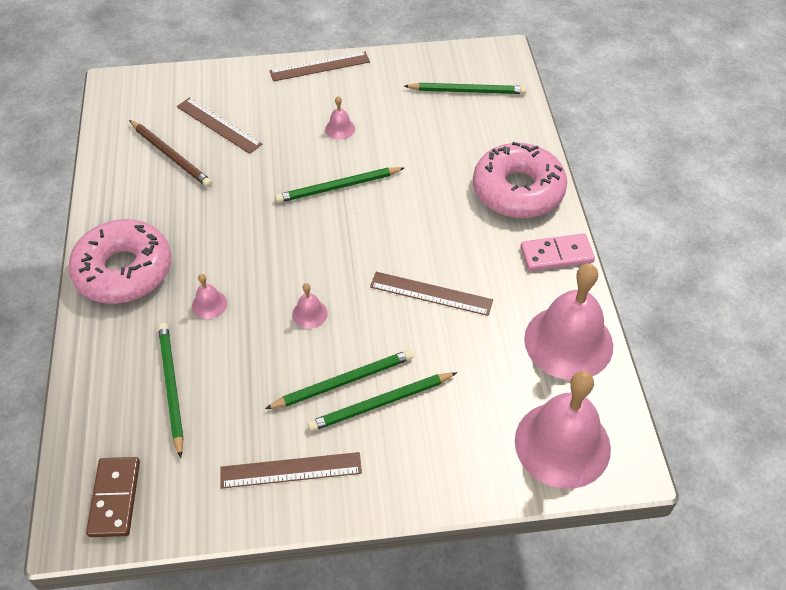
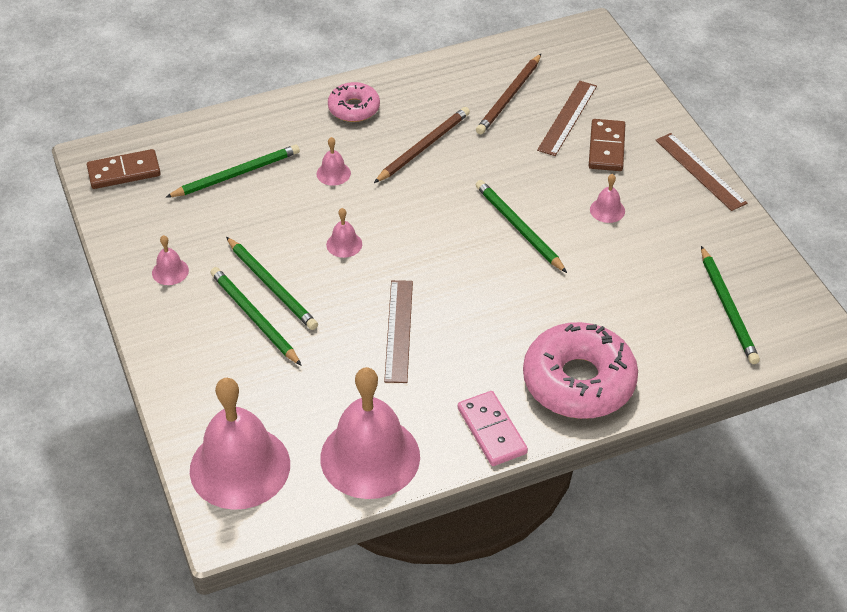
camera: 75 degrees right, 5 degrees down
(124, 270) = (354, 108): pink donut -> pink donut, size x0.55
(207, 229) = (423, 147): none -> brown pencil
(267, 111) = (606, 148): none -> brown domino
(291, 470) = (170, 271): brown ruler -> pink bell

